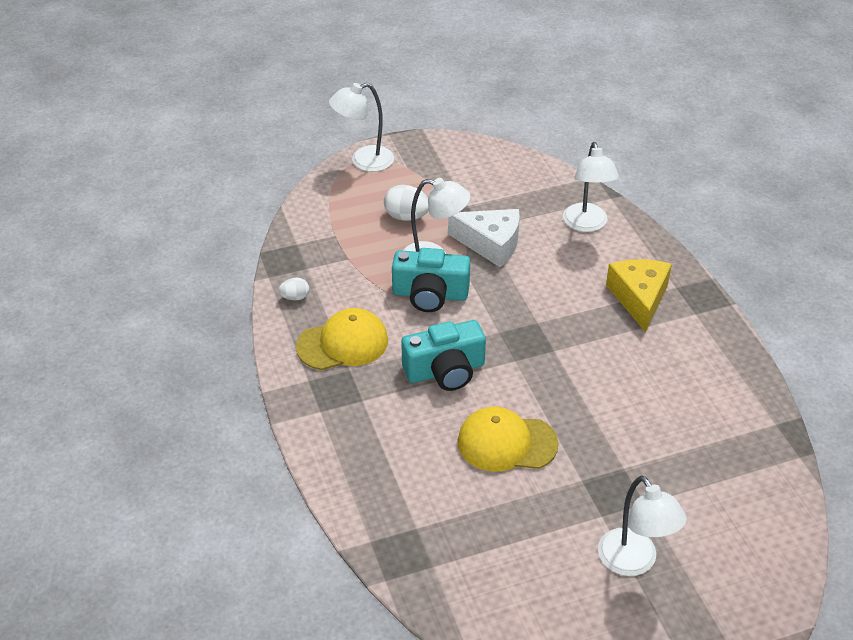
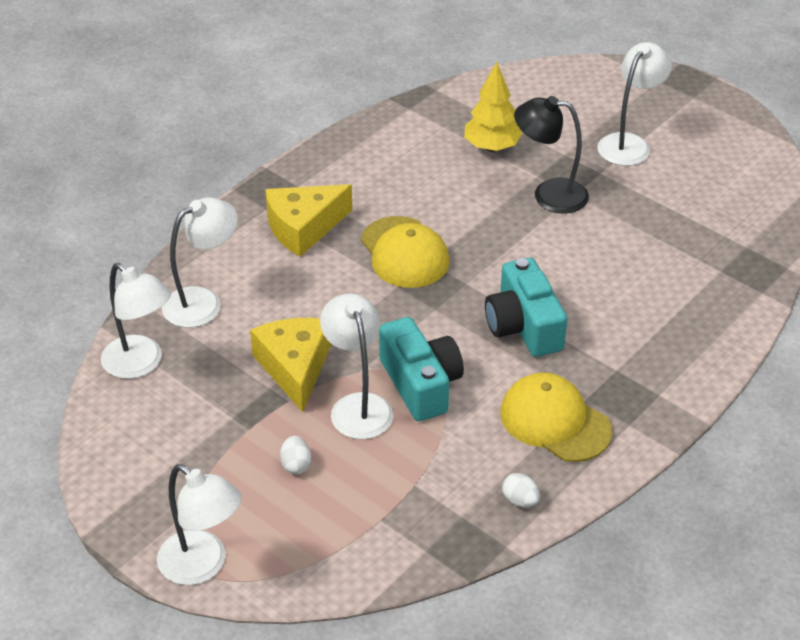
camera: 120 degrees left, 0 degrees up
(406, 217) = (296, 465): white egg -> white egg, size x0.60
(445, 371) = (523, 326): turquoise camera -> turquoise camera turned 150 degrees counterclockwise
(491, 244) = (294, 368): white cheese -> yellow cheese
(506, 443) = (576, 251): yellow cap -> yellow cap (404, 253)
(544, 182) = (140, 364): none -> white lamp
(591, 462) = (549, 195): none -> black lamp
(684, 455) = (491, 147): none -> yellow tree

